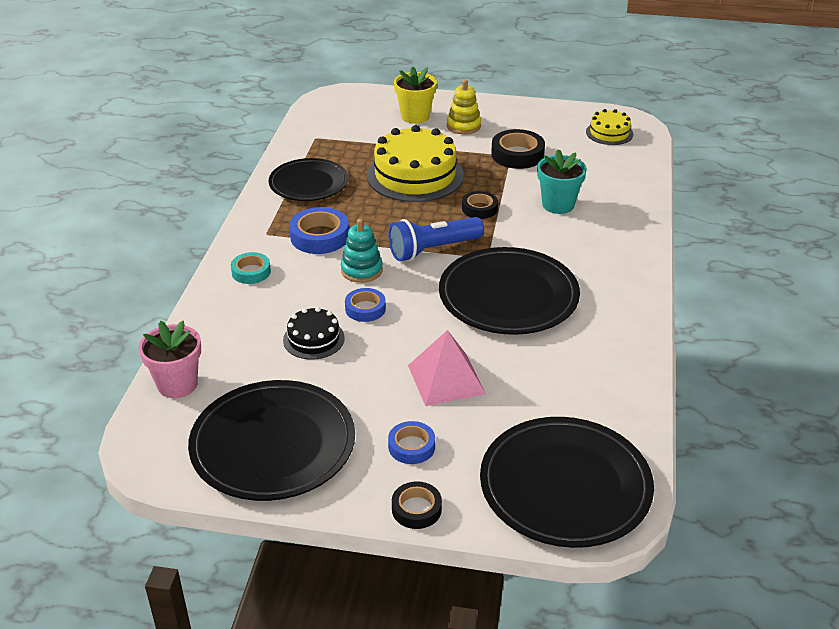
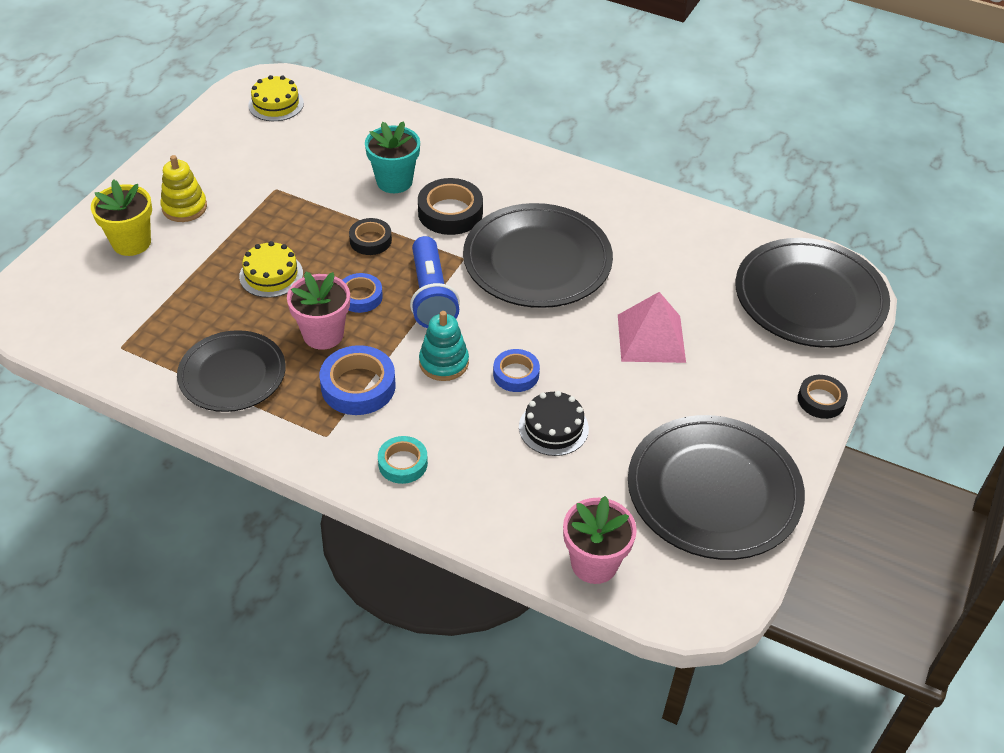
camera: 75 degrees left, 10 degrees up
(365, 210) = (323, 334): none -> pink flower pot
(411, 446) = (740, 385): blue tape -> blue tape (360, 296)
(415, 175) = (271, 275): yellow cake -> yellow cake, size x0.51
(517, 155) = (277, 182): black tape -> black tape (450, 212)

